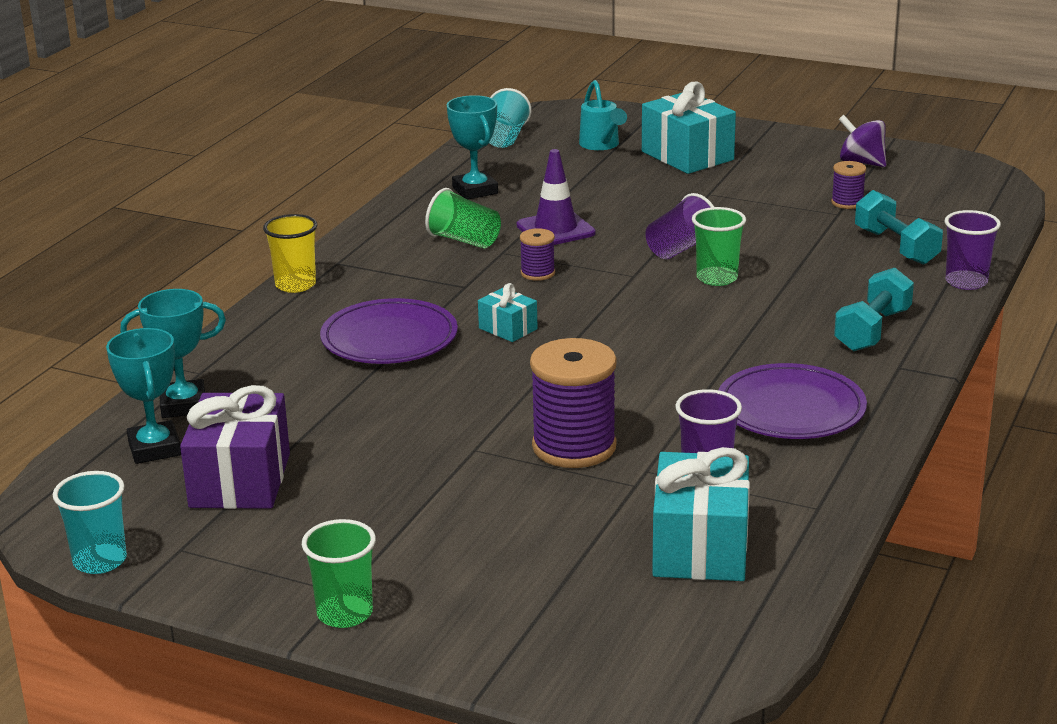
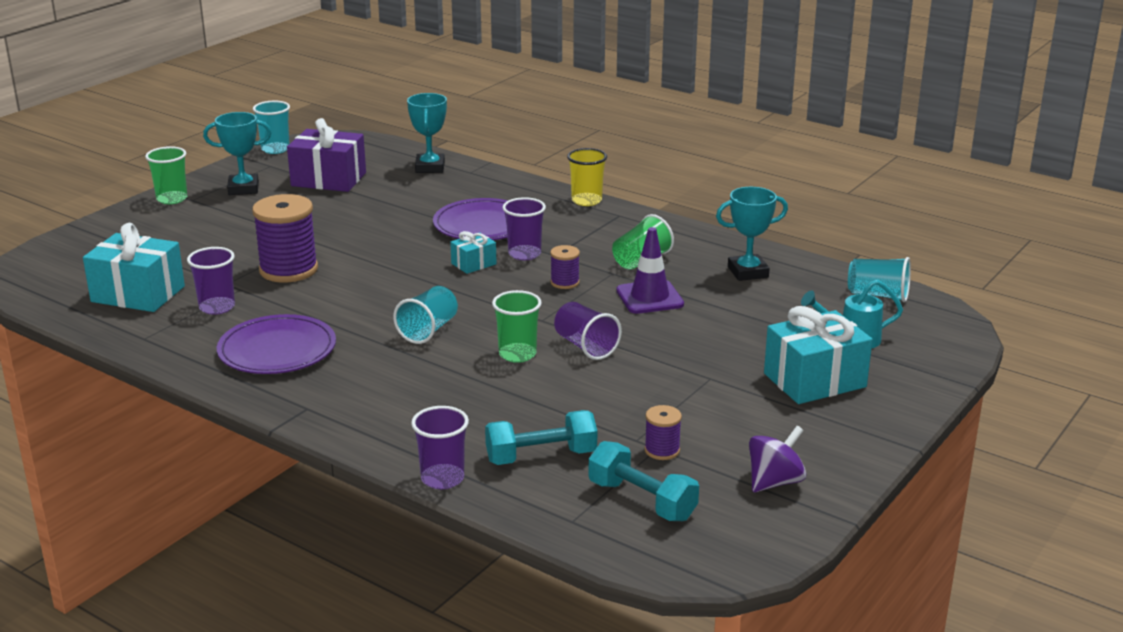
camera: 100 degrees right, 0 degrees up
(154, 448) = (382, 160): turquoise trophy -> turquoise trophy (243, 188)
(469, 303) = (524, 254): none -> purple cup
(691, 330) = (428, 330): none -> turquoise cup
(872, 330) = (377, 408): turquoise dumbbell -> turquoise dumbbell (642, 500)

